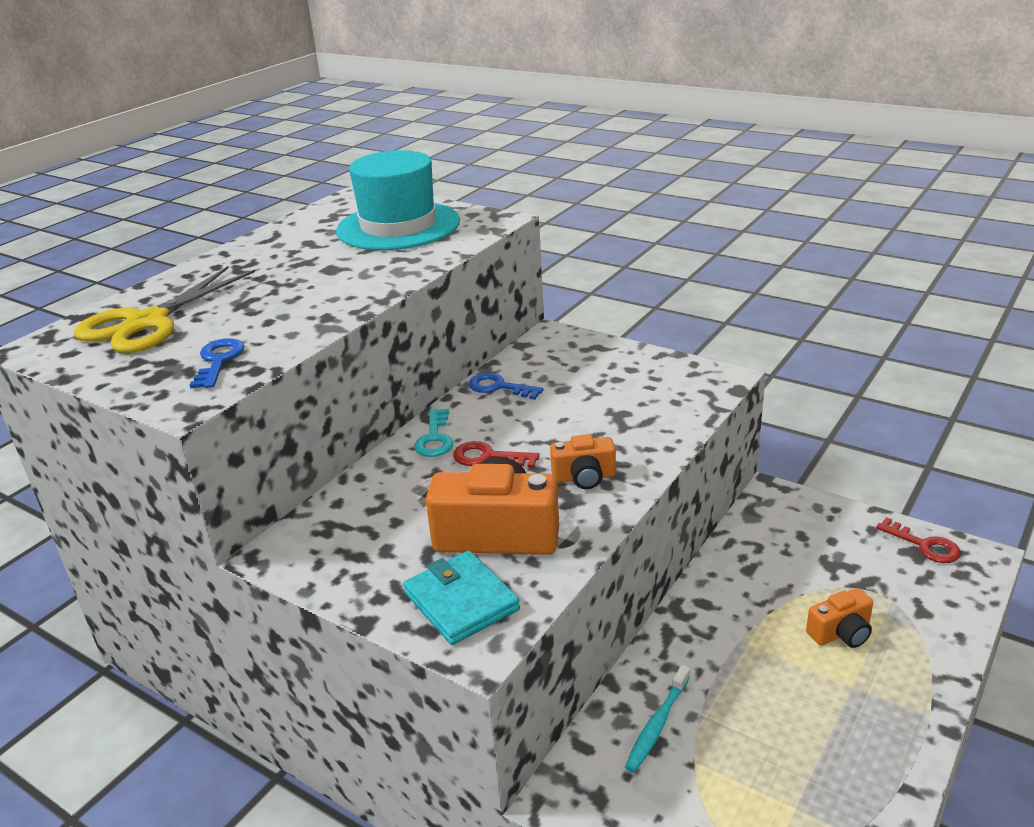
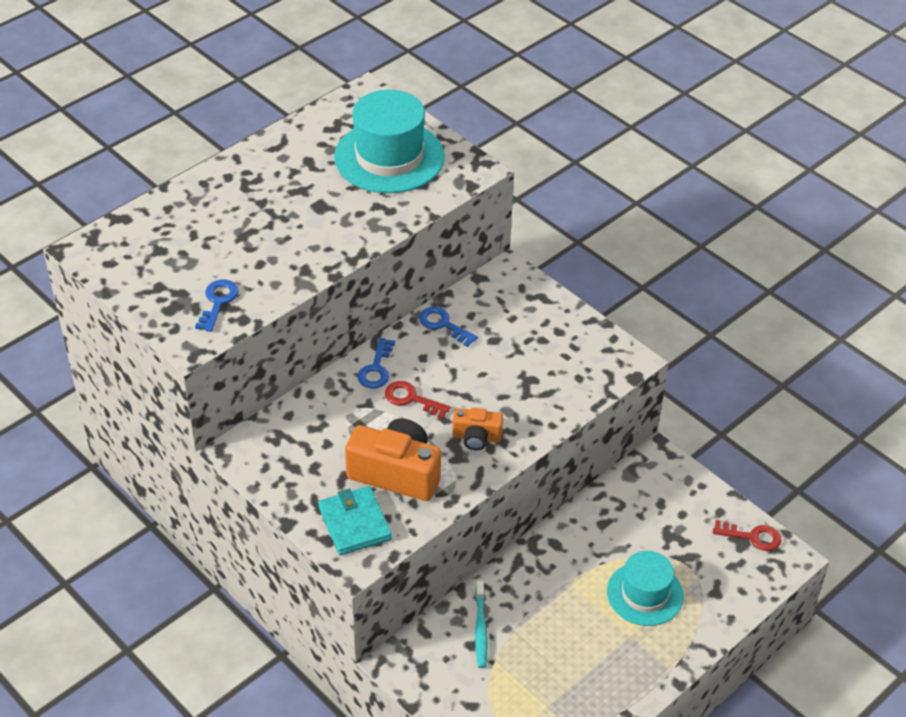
camera: 10 degrees right, 15 degrees up
(147, 322) = (169, 240): yellow scissors -> none
(435, 438) = (376, 369): turquoise key -> blue key
(657, 724) = (480, 629): turquoise toothbrush -> turquoise toothbrush turned 45 degrees counterclockwise
(841, 633) = (645, 594): orange camera -> turquoise hat
(924, 545) = (752, 536): red key -> red key turned 45 degrees counterclockwise

